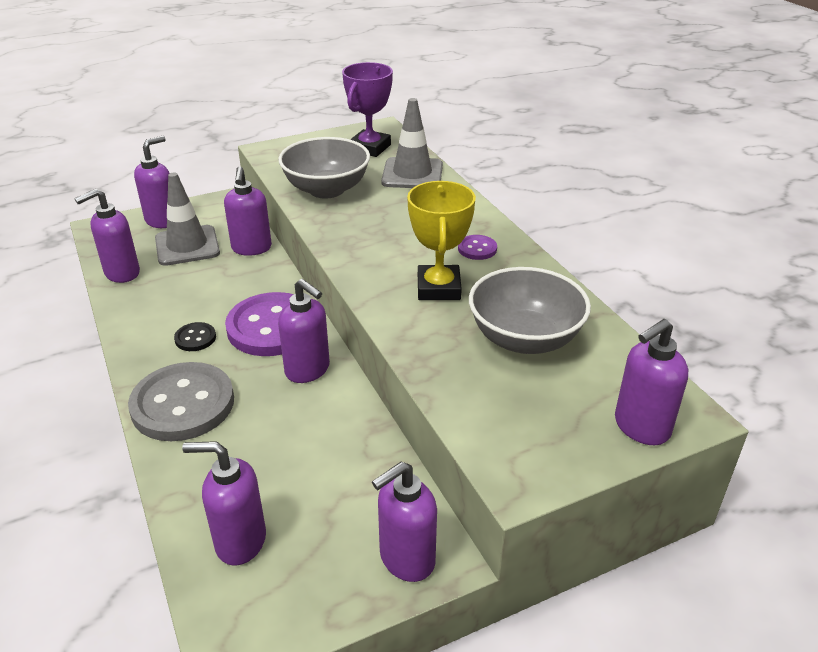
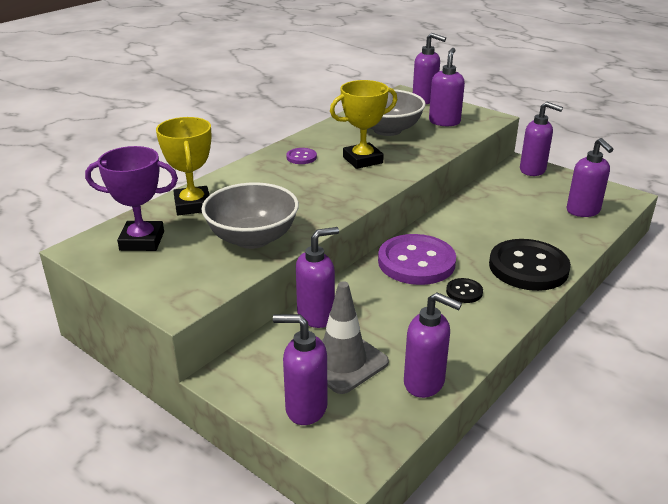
camera: 115 degrees left, 5 degrees down
(183, 404) = (528, 267): grey button -> black button
(308, 370) = (444, 232): purple soap dispenser -> purple soap dispenser (444, 122)
(412, 174) = (193, 205): grey traffic cone -> yellow trophy

